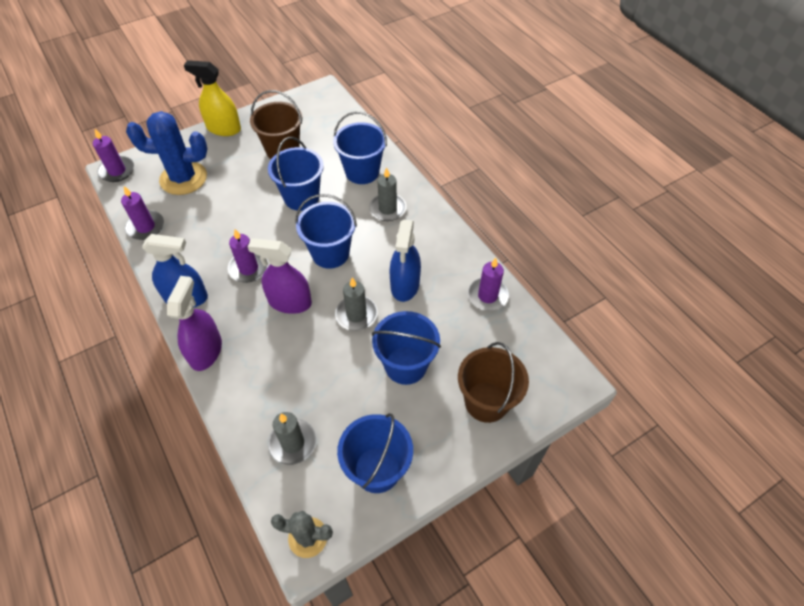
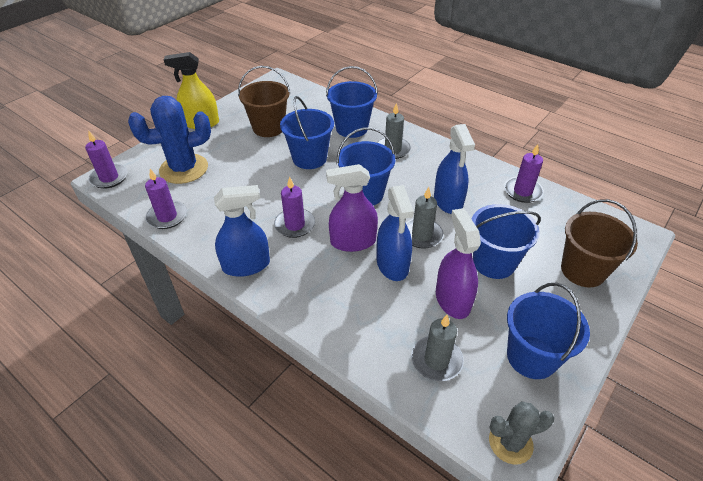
camera: 20 degrees left, 10 degrees down
(206, 351) = (295, 306): purple spray bottle -> purple spray bottle (452, 300)
(311, 337) = (392, 264): none -> blue spray bottle

